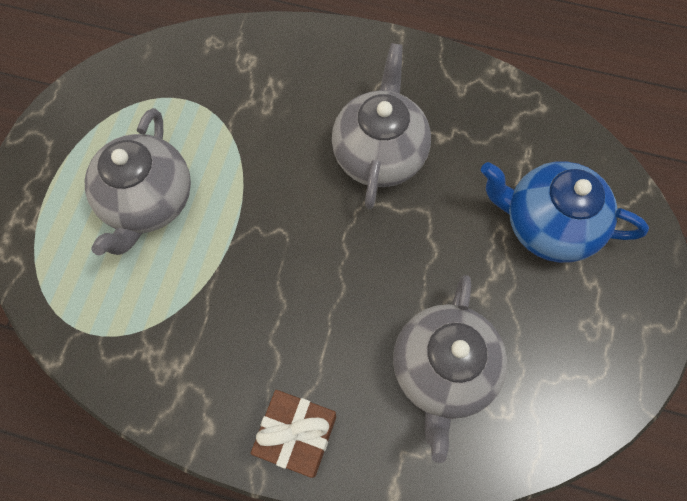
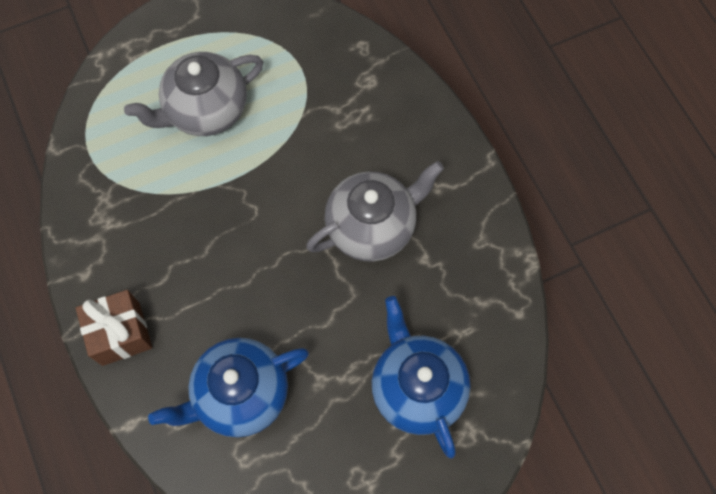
camera: 50 degrees right, 0 degrees up
(442, 370) = (240, 394): grey teapot -> blue teapot

